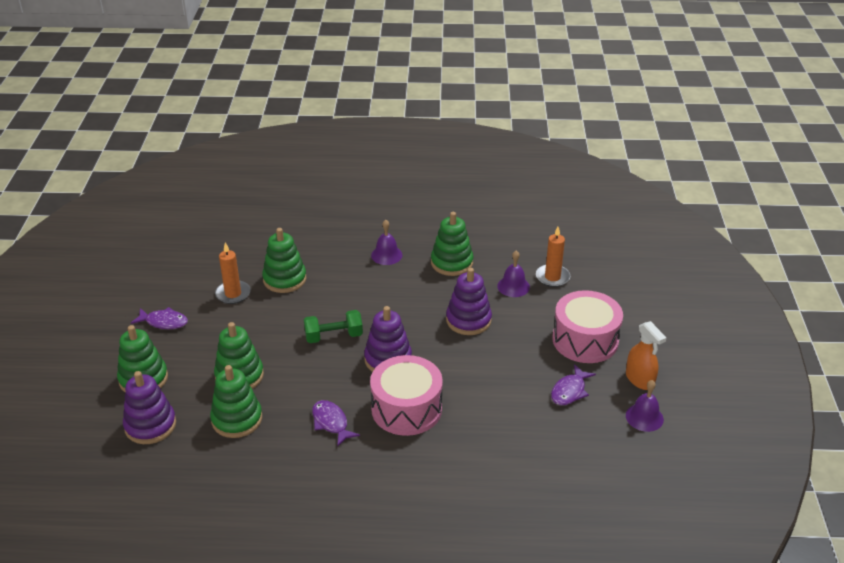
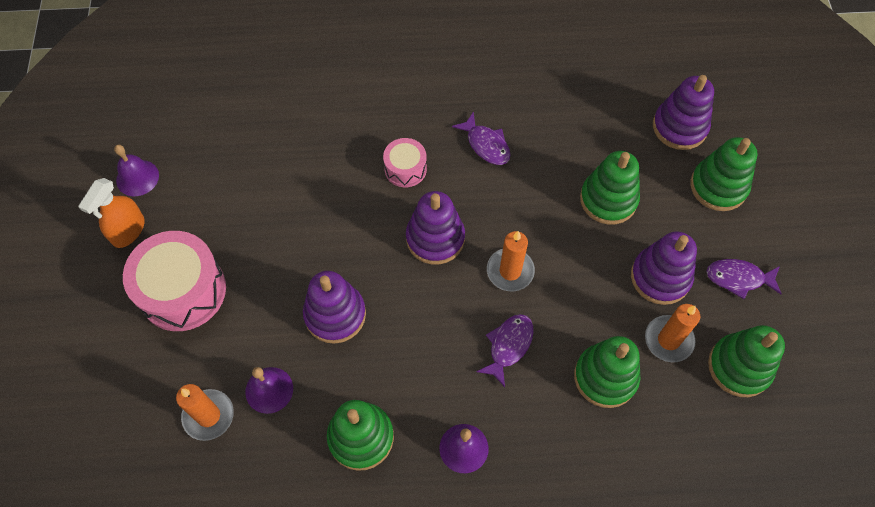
camera: 175 degrees right, 25 degrees up
(221, 326) = (660, 277): none -> purple stacking toy
(237, 419) = (590, 141): green stacking toy -> green stacking toy (739, 367)
(333, 336) = (510, 271): green dumbbell -> orange candle
(406, 409) = (405, 169): pink drum -> pink drum, size x0.53
(570, 391) = (216, 207): purple fish -> purple fish (508, 346)
(640, 379) = (128, 231): orange spray bottle -> orange spray bottle turned 120 degrees counterclockwise

